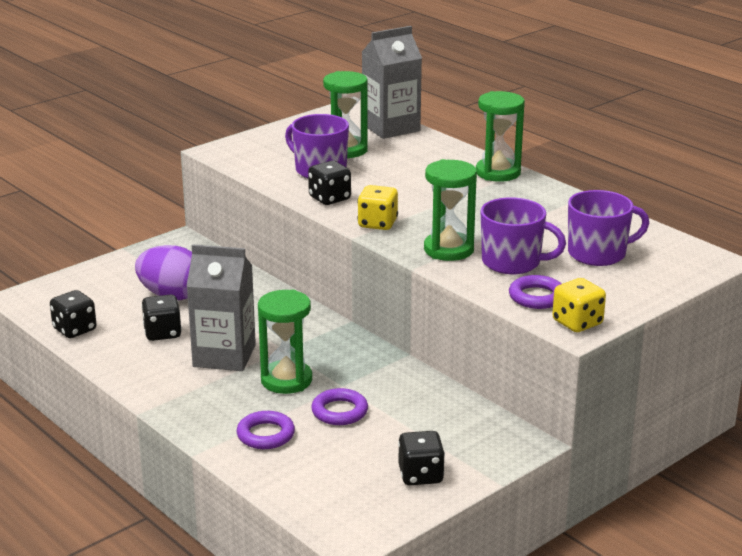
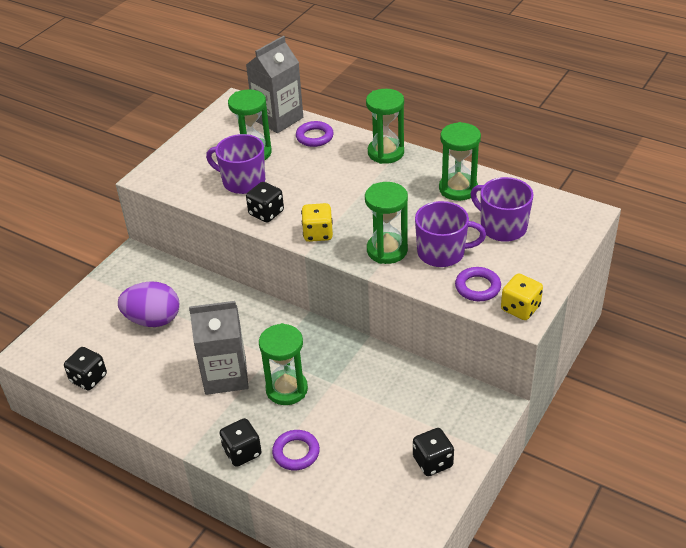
camera: 15 degrees left, 15 degrees up
(162, 333) = (164, 363): black dice -> black dice (242, 452)
(339, 411) = (342, 412): purple ring -> purple ring (314, 137)
(565, 214) = (458, 189): none -> green hourglass
(598, 253) = (502, 227): purple mug -> purple mug turned 105 degrees counterclockwise

